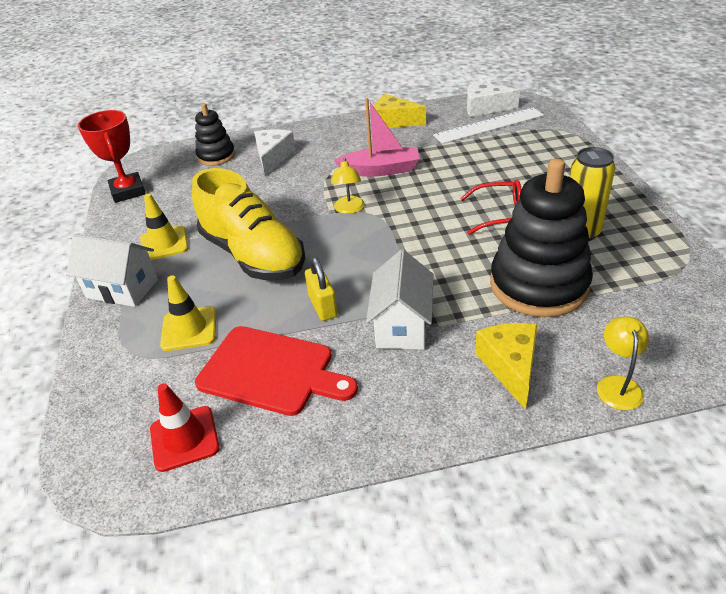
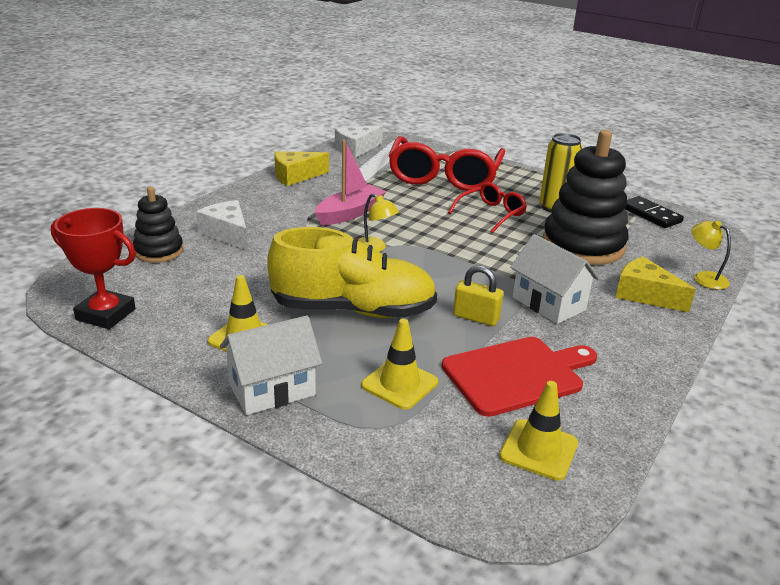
camera: 50 degrees left, 10 degrees down
(184, 438) = (538, 450): red traffic cone -> yellow traffic cone
(521, 160) = (444, 176): none -> red glasses
(687, 284) = (650, 215): none -> black domino

